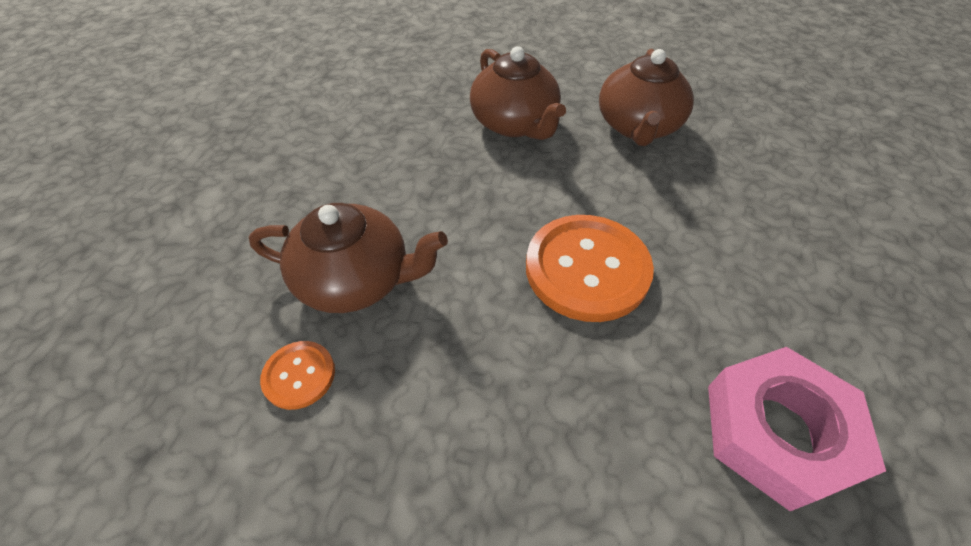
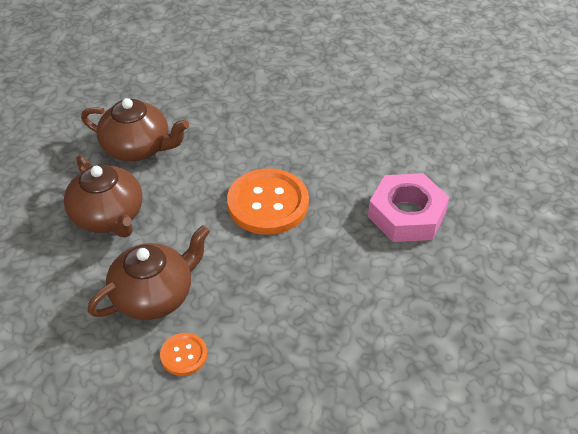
camera: 45 degrees left, 5 degrees down
(637, 126) = (214, 104): brown teapot -> brown teapot (108, 216)

